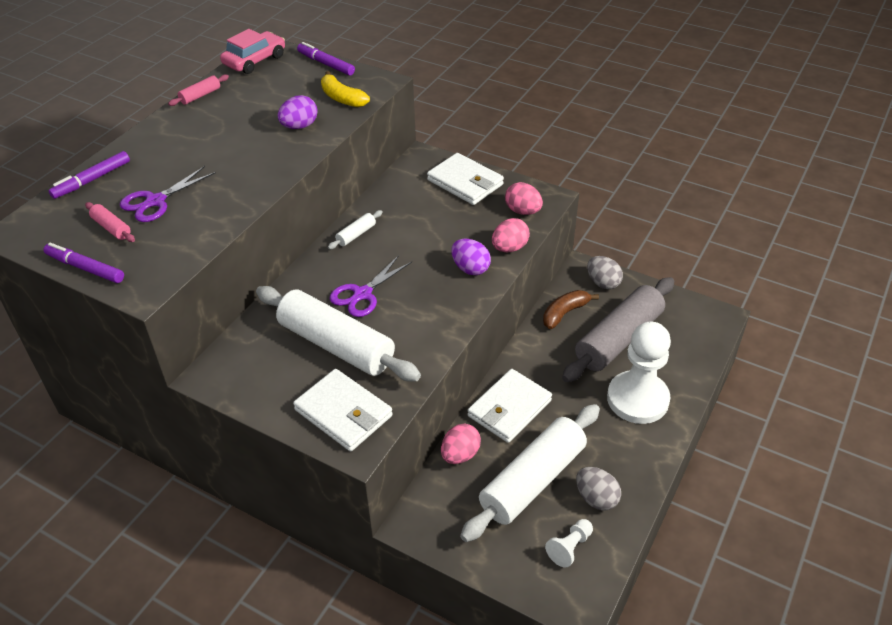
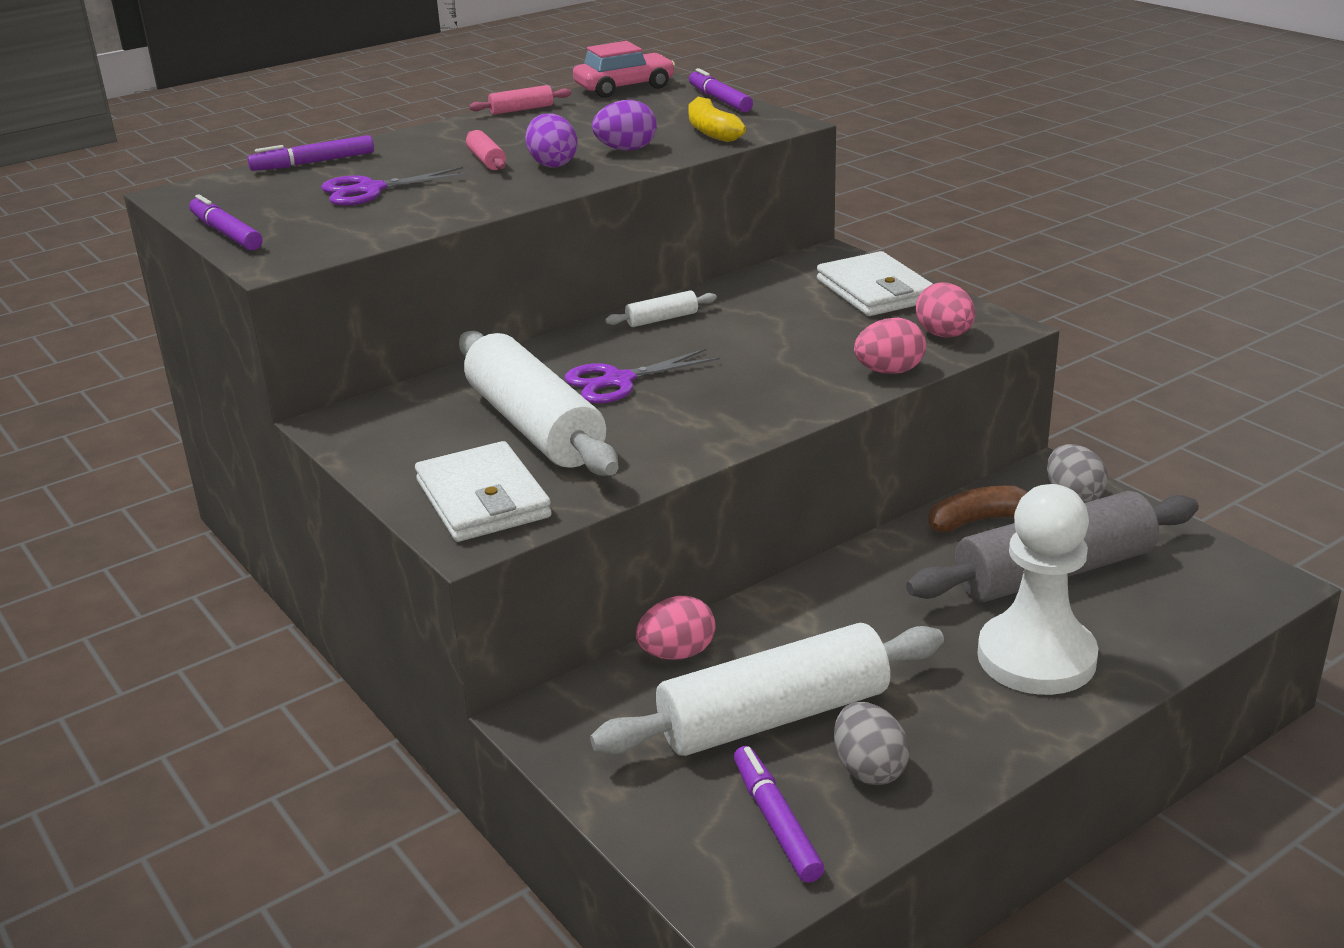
camera: 25 degrees right, 15 degrees down
(111, 228) = (293, 205): pink rolling pin -> pink rolling pin (486, 160)
(470, 268) = (806, 383): purple egg -> purple egg (552, 164)
(509, 408) = (799, 616): white wallet -> none
(569, 547) = (775, 821): white pawn -> purple marker

